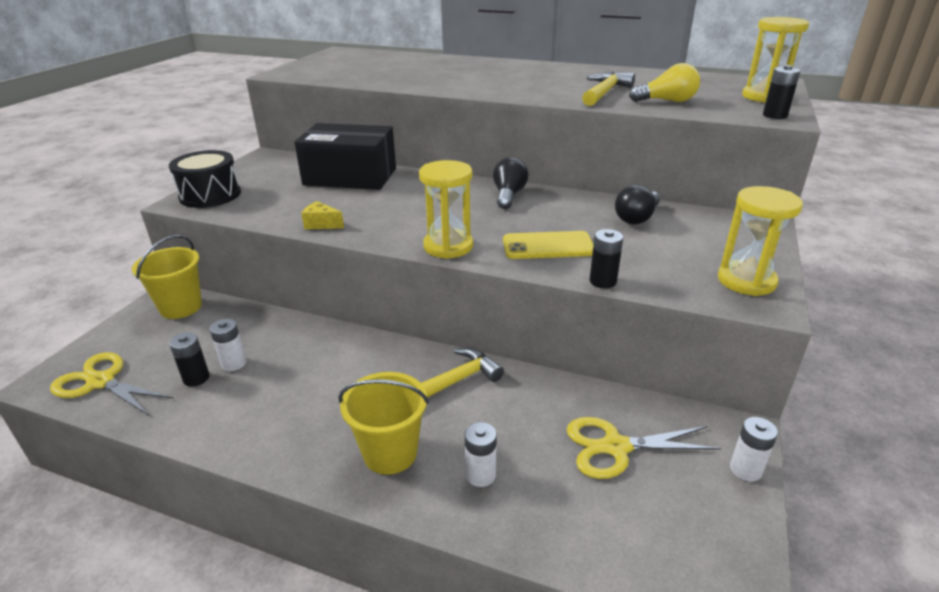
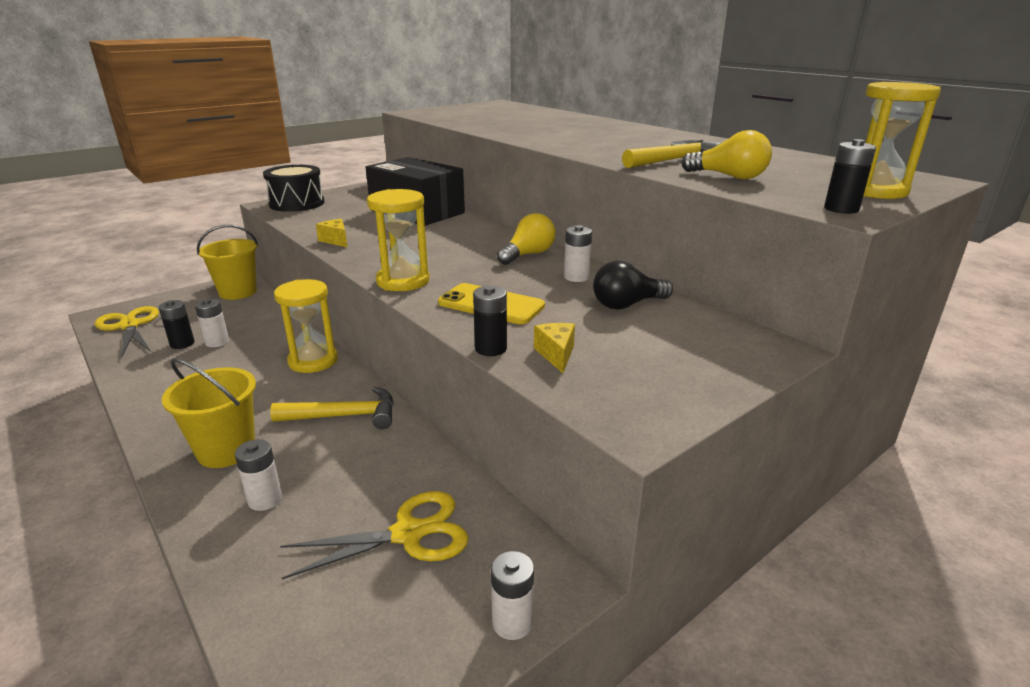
camera: 30 degrees right, 5 degrees down
(508, 195) = (528, 255): black light bulb -> yellow light bulb
(572, 205) = (576, 277): none -> white battery
(616, 447) = (408, 533): yellow scissors -> yellow scissors turned 135 degrees clockwise
(650, 271) = (556, 354): none -> yellow cheese
(746, 281) = (652, 397): yellow hourglass -> yellow hourglass (313, 361)

